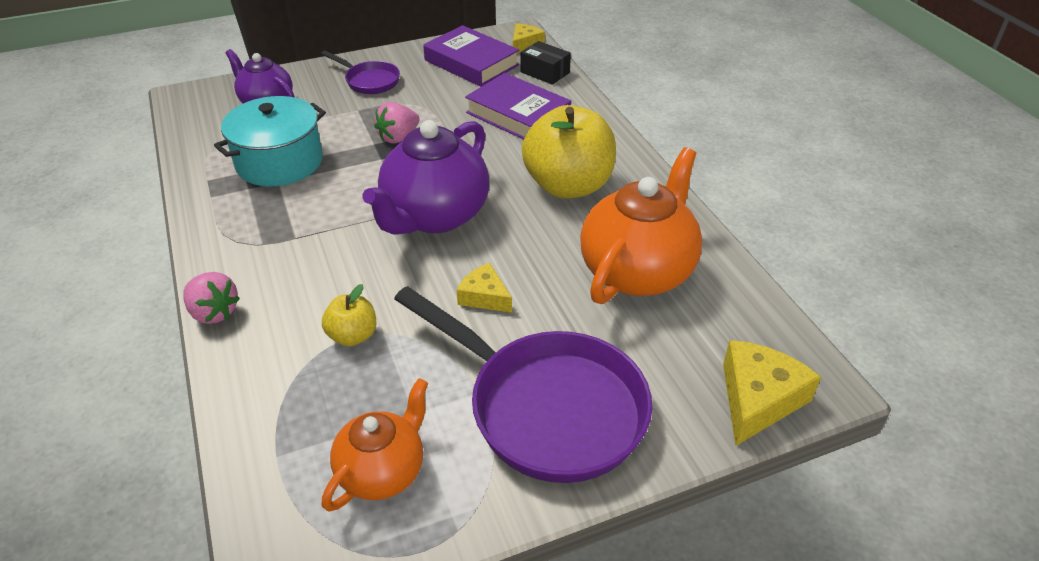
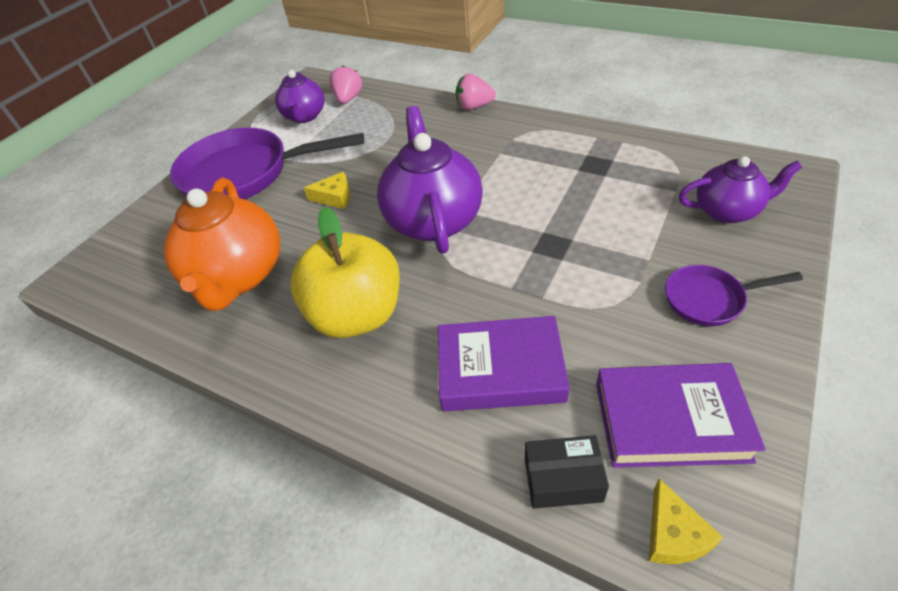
camera: 145 degrees right, 5 degrees up
(279, 162) = (607, 180): turquoise pot -> none
(353, 336) = (387, 140): yellow apple -> none
(382, 471) = (305, 116): orange teapot -> purple teapot
(398, 137) = (565, 259): pink strawberry -> pink strawberry (348, 99)
(758, 399) = (115, 246): yellow cheese -> none

